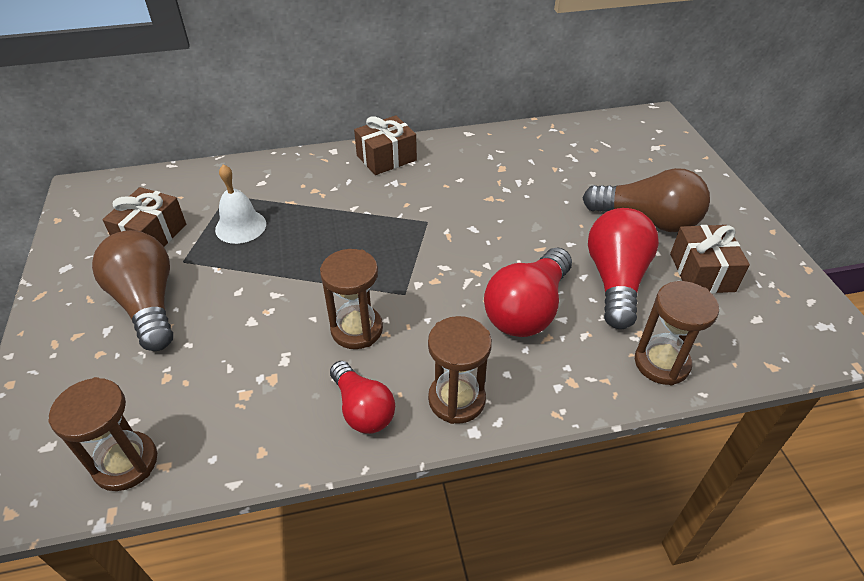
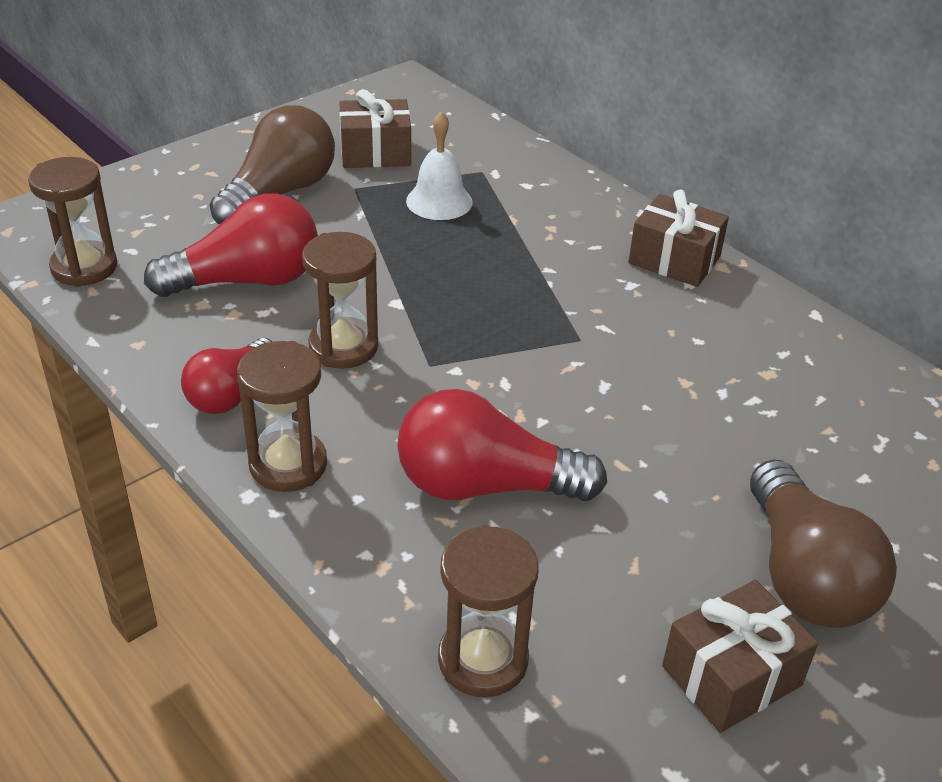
camera: 60 degrees right, 5 degrees down
(615, 280) = (621, 567): red light bulb -> red light bulb (247, 280)

